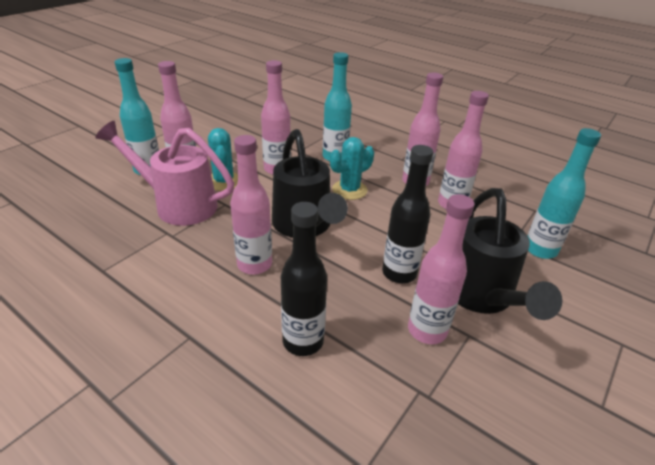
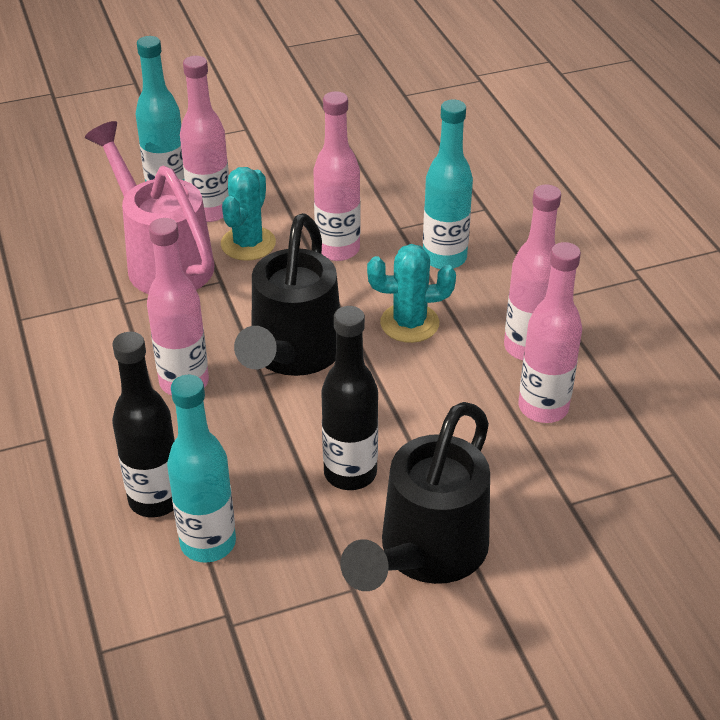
camera: 35 degrees right, 5 degrees up
(427, 330) = (307, 558): pink bottle -> none
(540, 250) = (598, 534): turquoise bottle -> turquoise bottle (208, 543)

